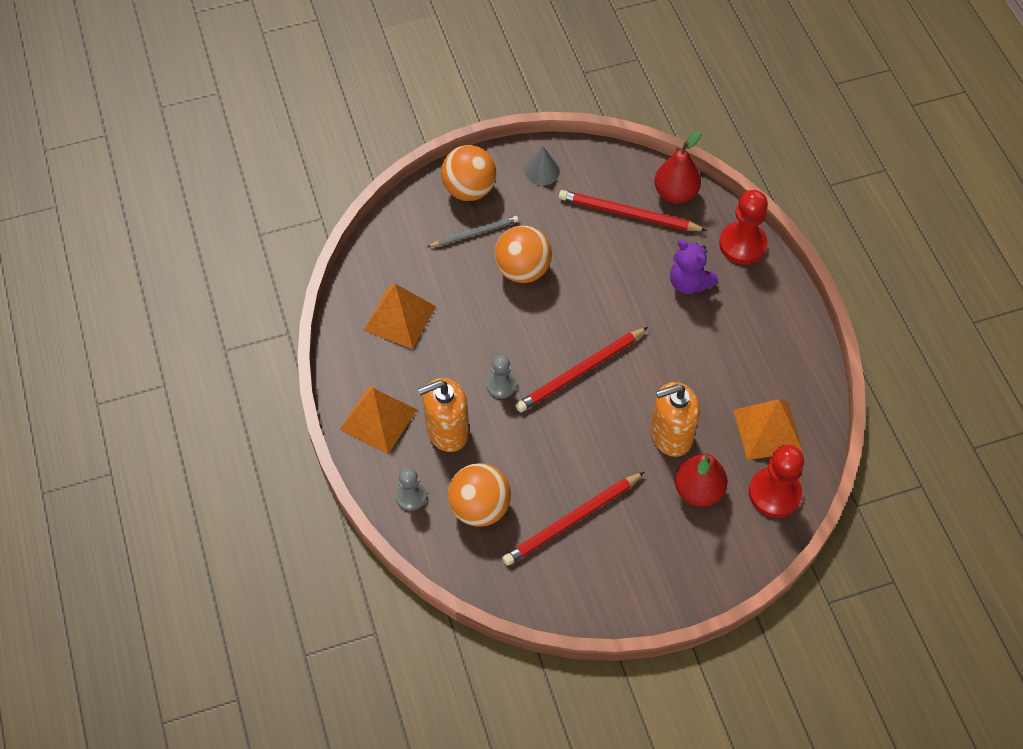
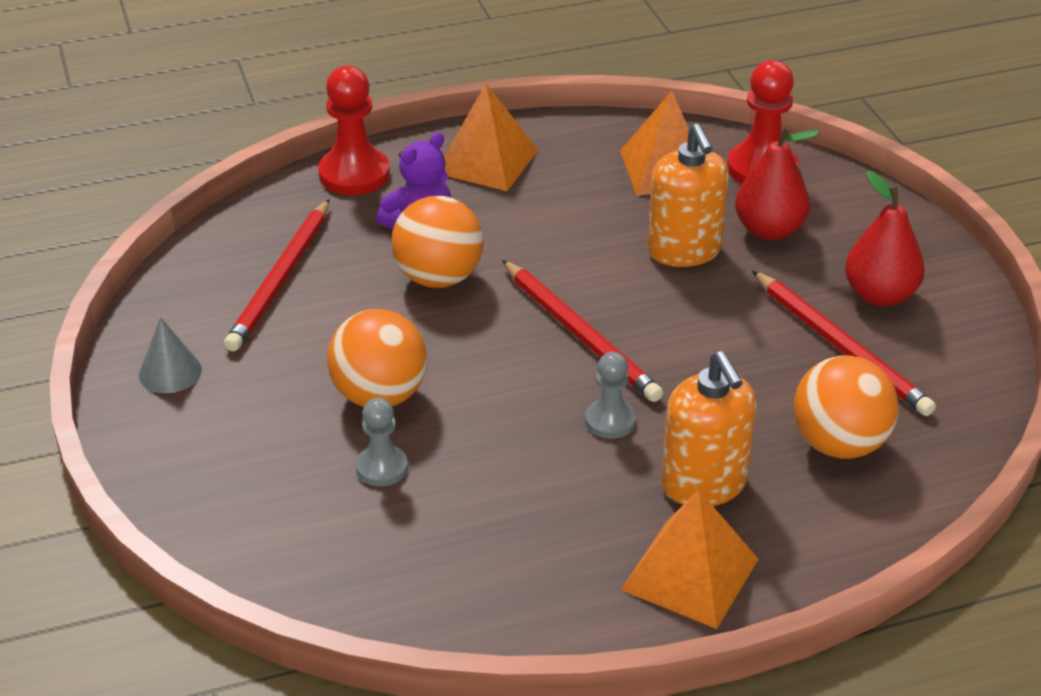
camera: 90 degrees left, 20 degrees down
(400, 318) = (473, 551): orange pyramid -> orange pyramid (487, 161)
(411, 496) = (835, 526): grey pawn -> grey pawn (382, 467)
(469, 190) = (192, 463): orange ball -> orange ball (438, 278)
(474, 233) = (293, 455): grey pencil -> none
(675, 193) = (248, 231): red pear -> red pear (880, 295)

